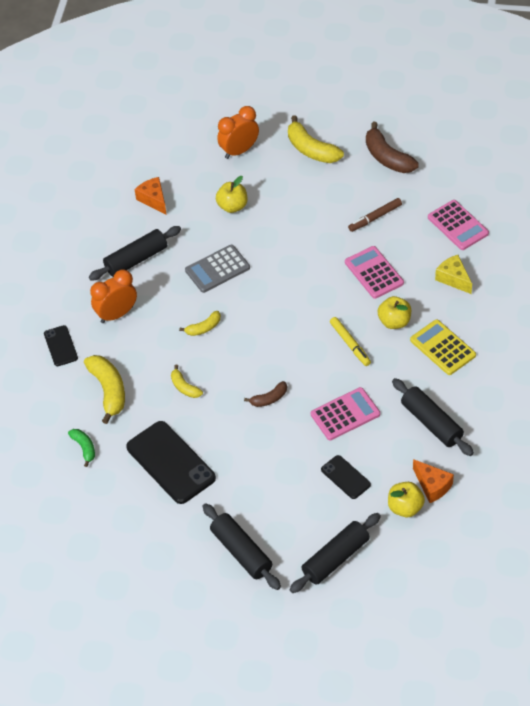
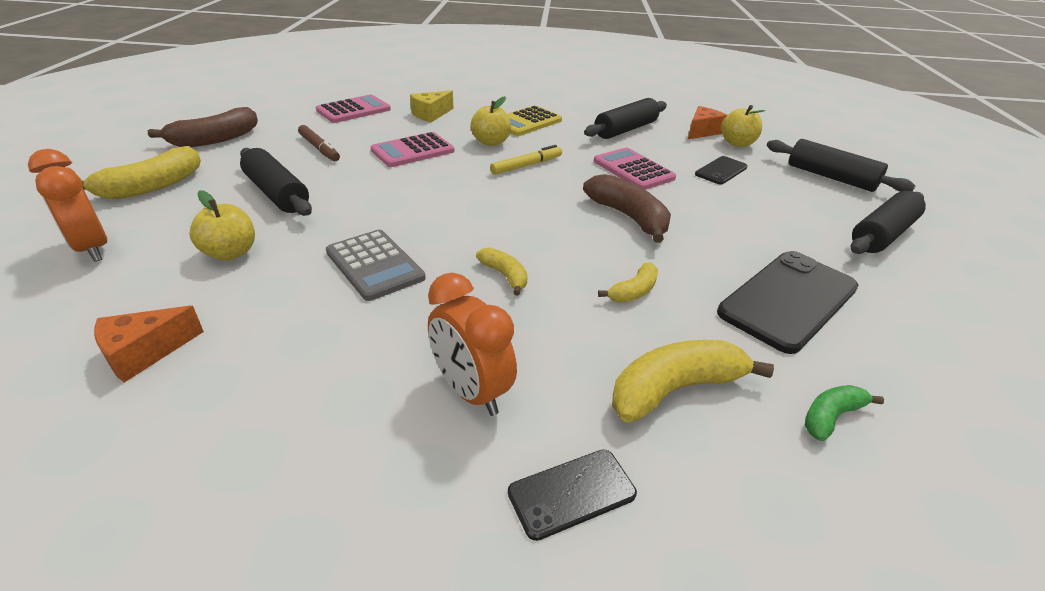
camera: 100 degrees left, 15 degrees down
(136, 259) = (317, 370): black rolling pin -> black rolling pin (277, 193)
(269, 399) = (629, 217): brown banana -> brown banana, size x1.81

